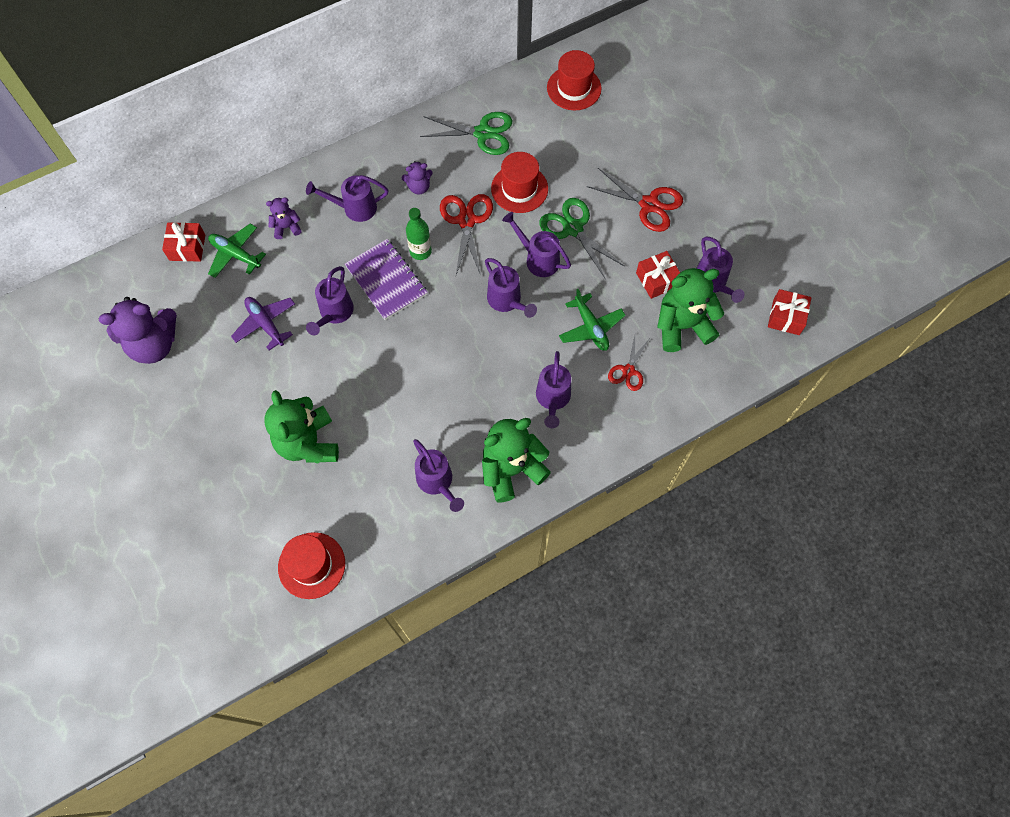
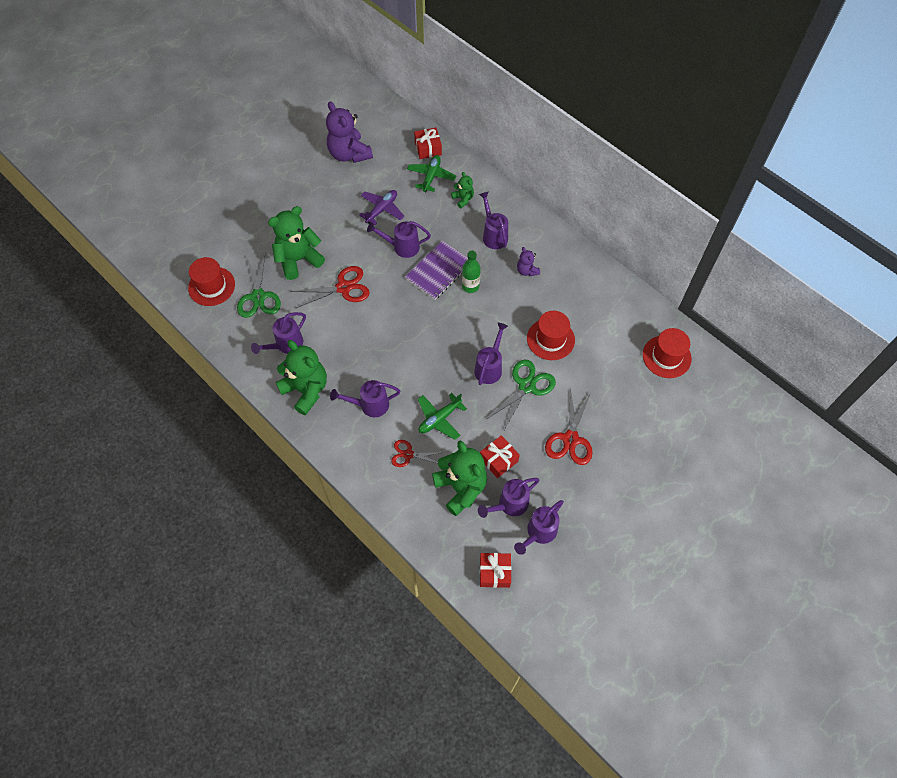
camera: 75 degrees right, 5 degrees down
(286, 227) = (463, 199): purple teddy bear -> green teddy bear
(466, 221) = (508, 310): red scissors -> red scissors (343, 288)
(483, 133) = (593, 301): green scissors -> green scissors (258, 297)
(507, 301) = (445, 354): purple watering can -> purple watering can (539, 532)

